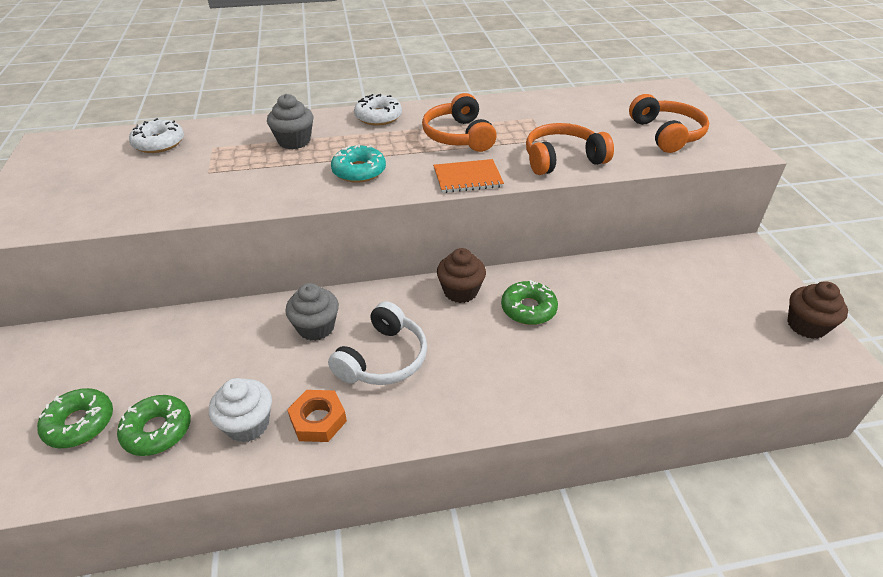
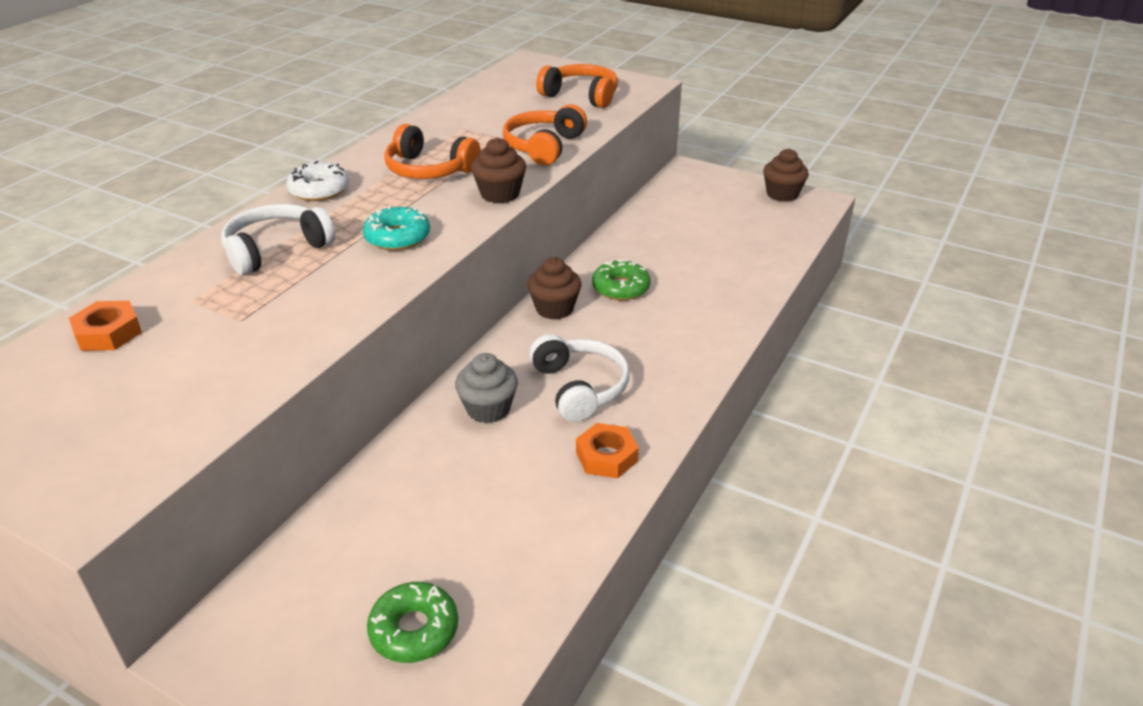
camera: 50 degrees left, 5 degrees down
(157, 430) = (496, 569): green donut -> none
(159, 143) = (108, 333): white donut -> orange nut
(247, 424) = (561, 503): white cupcake -> none
(294, 141) = (276, 250): grey cupcake -> white headphones
(467, 178) = (500, 194): orange notebook -> brown cupcake

